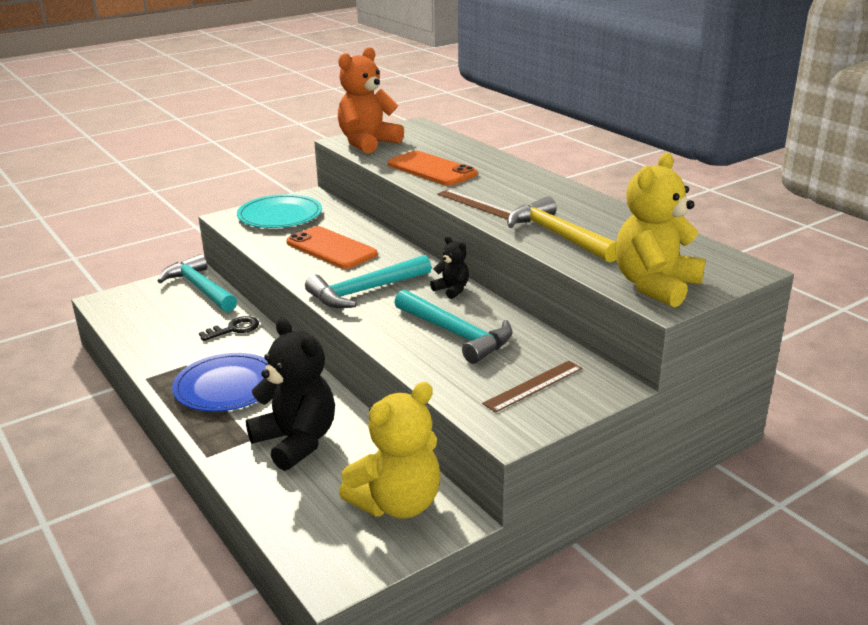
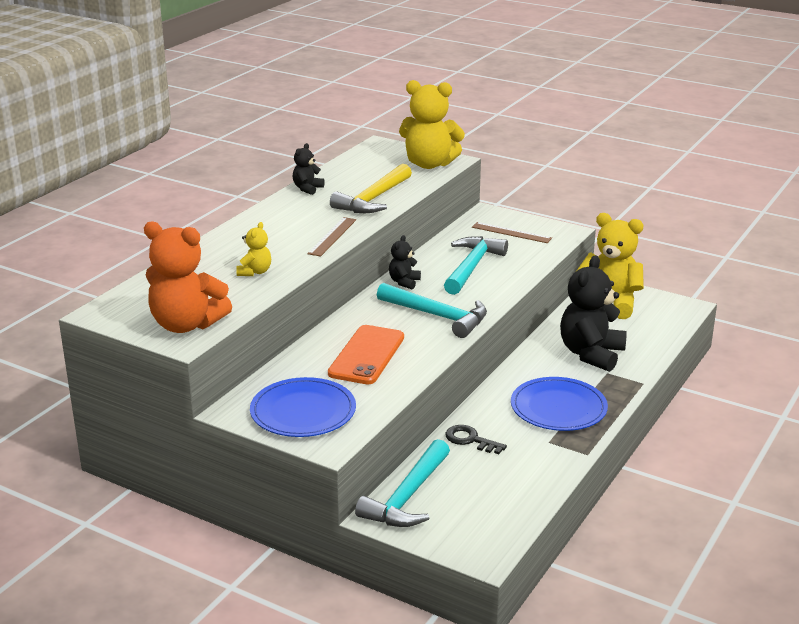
camera: 115 degrees left, 0 degrees up
(280, 215) = (303, 411): turquoise plate -> blue plate
(431, 169) = (255, 272): orange phone -> yellow teddy bear
(611, 210) = (307, 189): none -> black teddy bear

